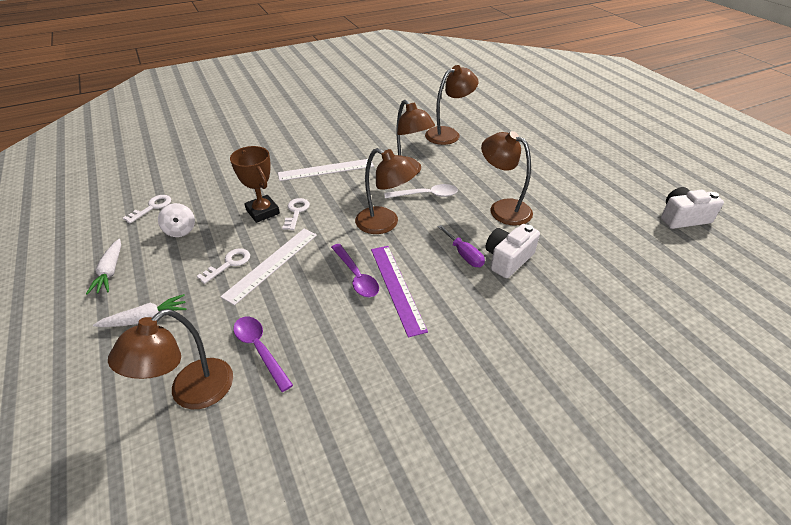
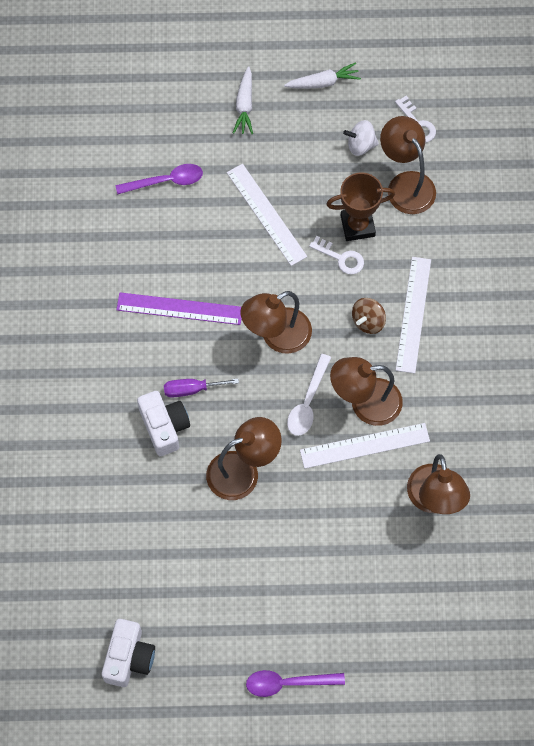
camera: 115 degrees right, 25 degrees up
(110, 271) = (323, 82): white carrot -> white carrot turned 150 degrees clockwise
(191, 393) = (148, 128): brown lamp -> brown lamp (405, 184)
(229, 264) = (285, 178): white key -> none
(343, 186) = (368, 321): none -> brown spinning top
(356, 276) = (212, 280): purple spoon -> purple spoon (288, 683)
(436, 165) = (364, 445): none -> white ruler

